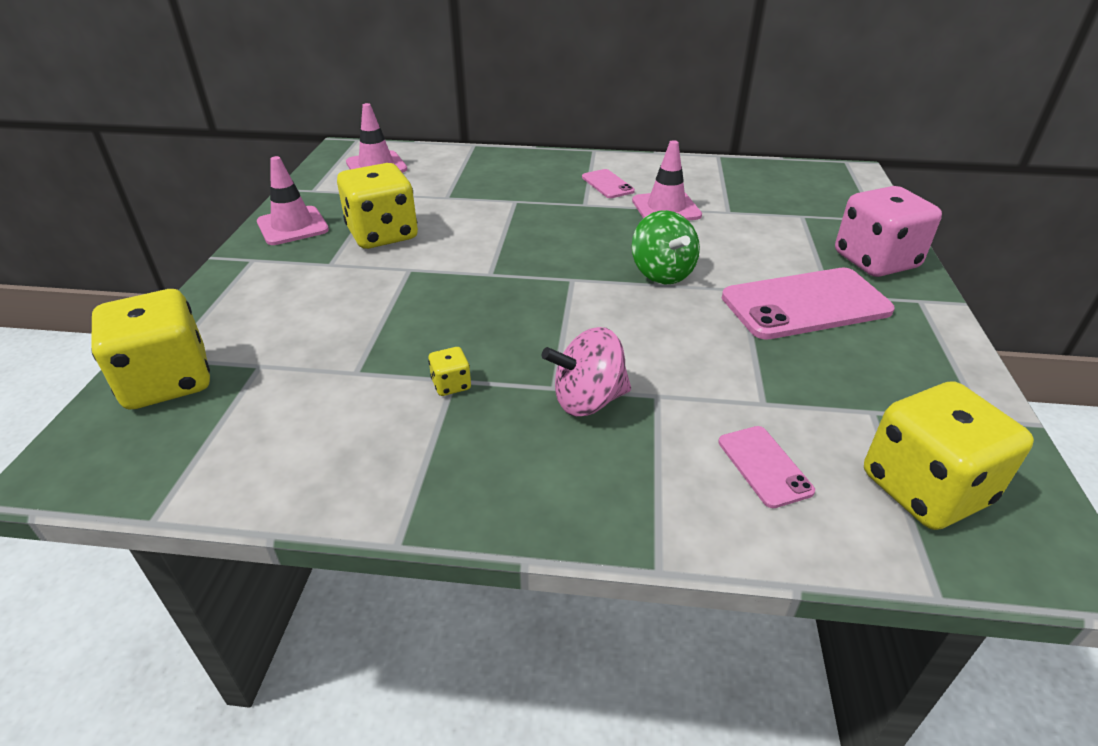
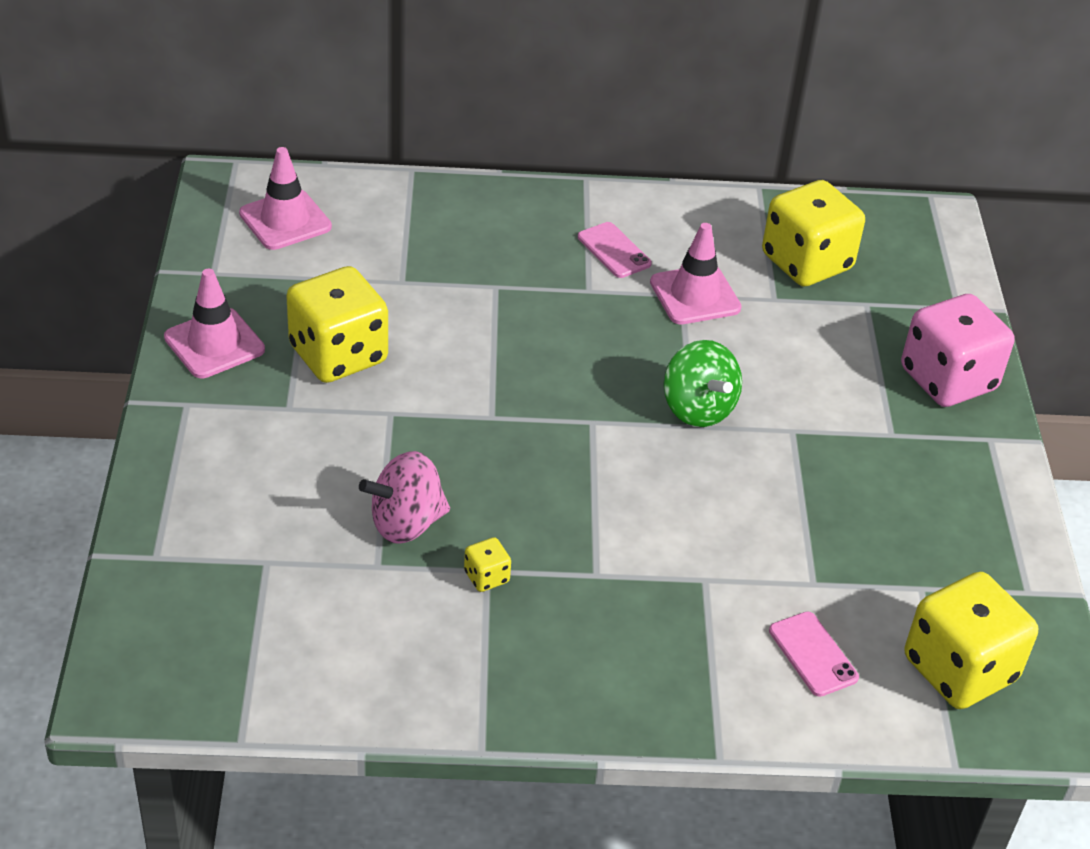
camera: 10 degrees left, 5 degrees up
(167, 381) = (174, 588): yellow dice -> yellow dice (806, 262)
(588, 400) = (634, 589): pink spinning top -> pink spinning top (406, 523)
(805, 304) = (863, 450): pink phone -> none

